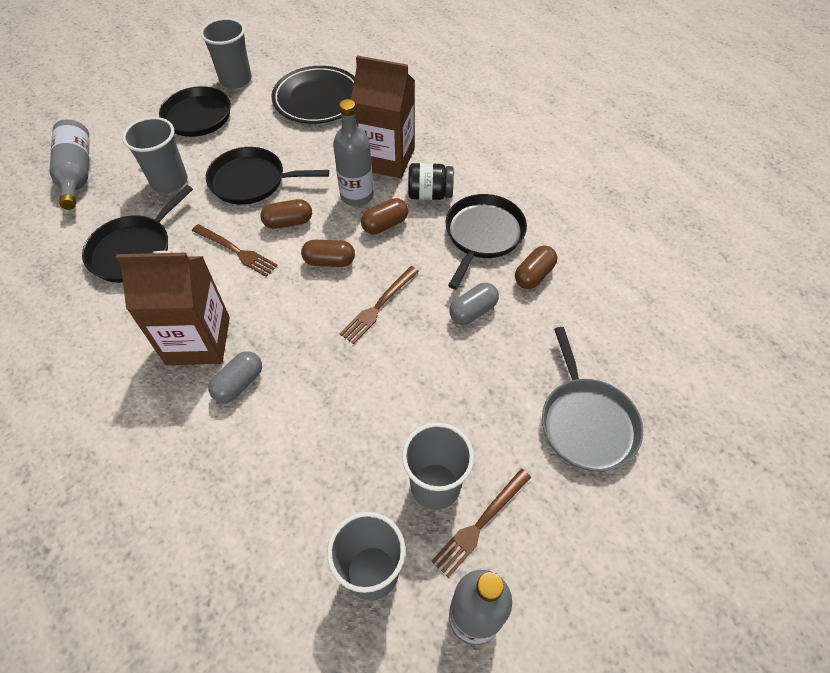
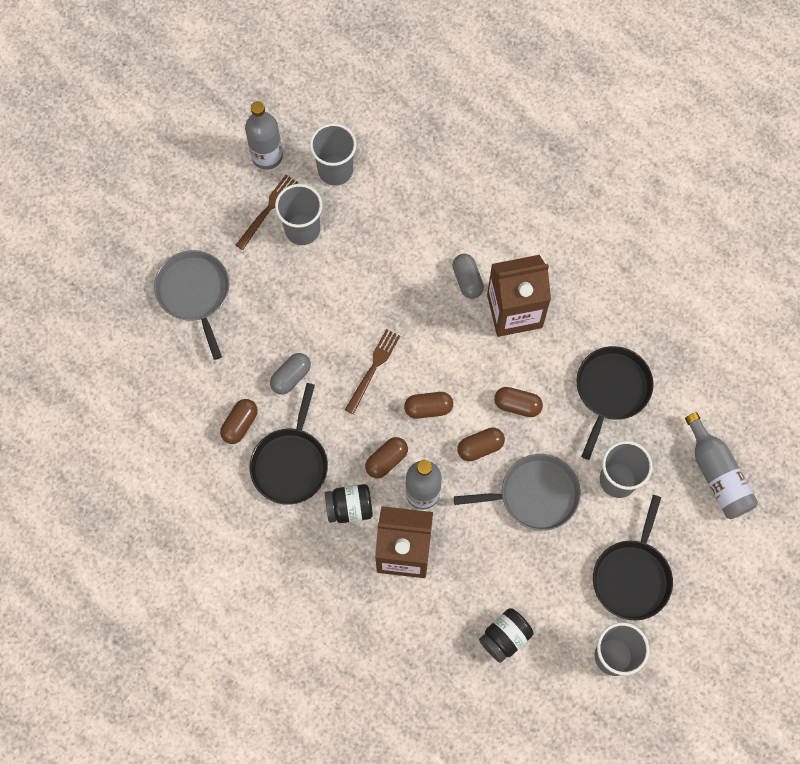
camera: 170 degrees right, 15 degrees up
(236, 251) = (517, 405): brown fork -> brown capsule
(239, 384) = (467, 280): grey capsule -> grey capsule turned 45 degrees counterclockwise
(252, 181) = (534, 494): black pan -> grey pan
(317, 99) = (505, 637): black plate -> black jar

